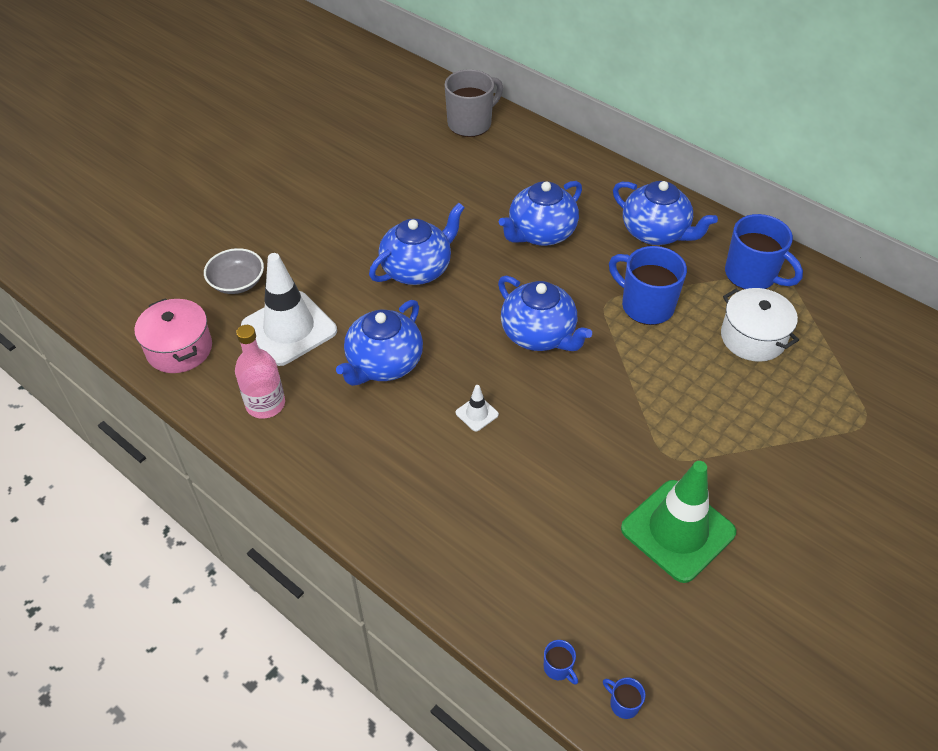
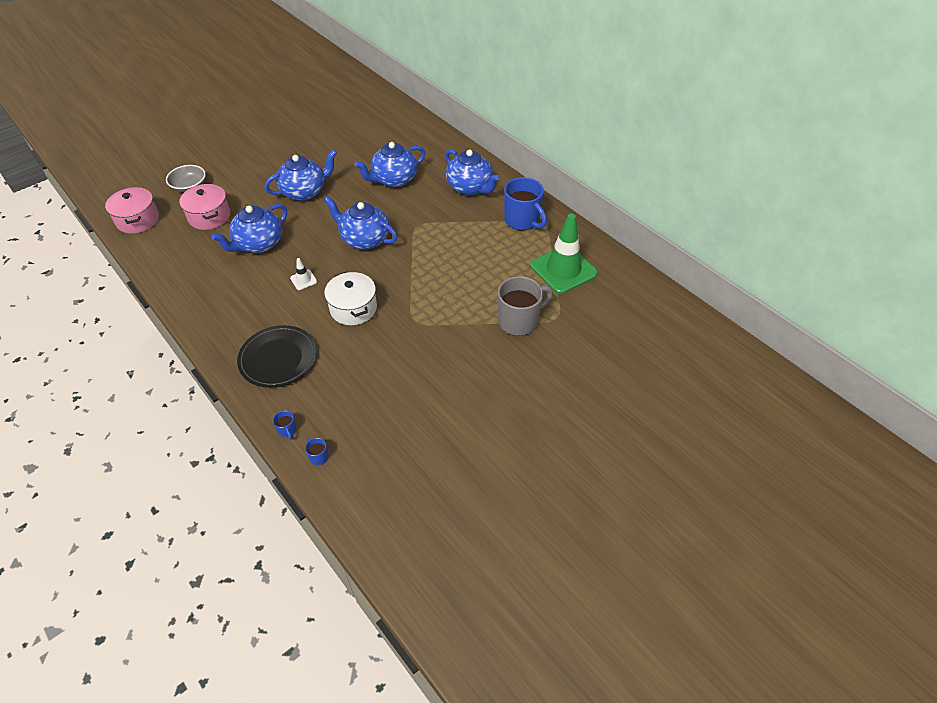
camera: 10 degrees right, 0 degrees up
(265, 404) = (176, 258): pink bottle -> none
(289, 328) = (209, 216): white traffic cone -> pink pot
(471, 123) = (379, 109): grey mug -> grey mug (519, 321)
(494, 550) = (278, 359): none -> black plate
(539, 335) = (364, 239): blue teapot -> blue teapot turned 150 degrees clockwise
(646, 305) = (442, 230): blue mug -> none
(677, 530) = (400, 364): green traffic cone -> green traffic cone (563, 270)
(753, 338) = (505, 258): white pot -> white pot (353, 308)

